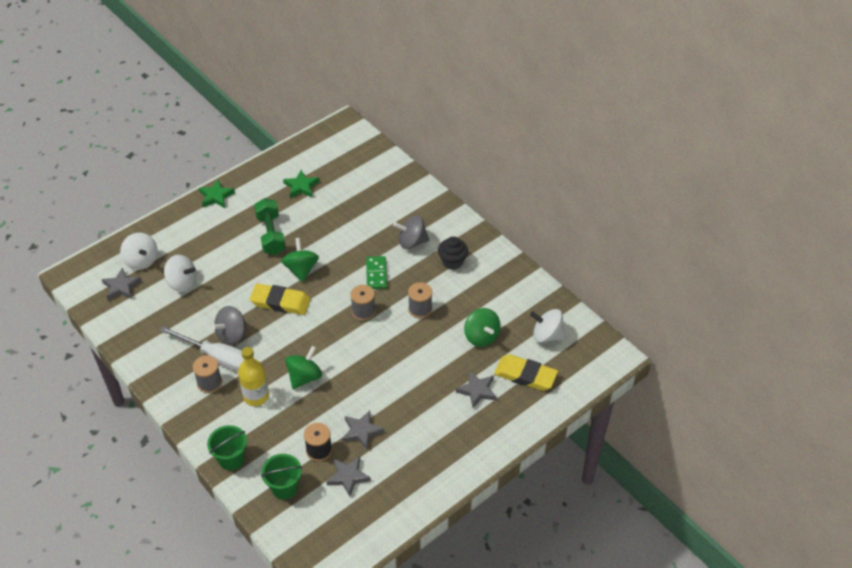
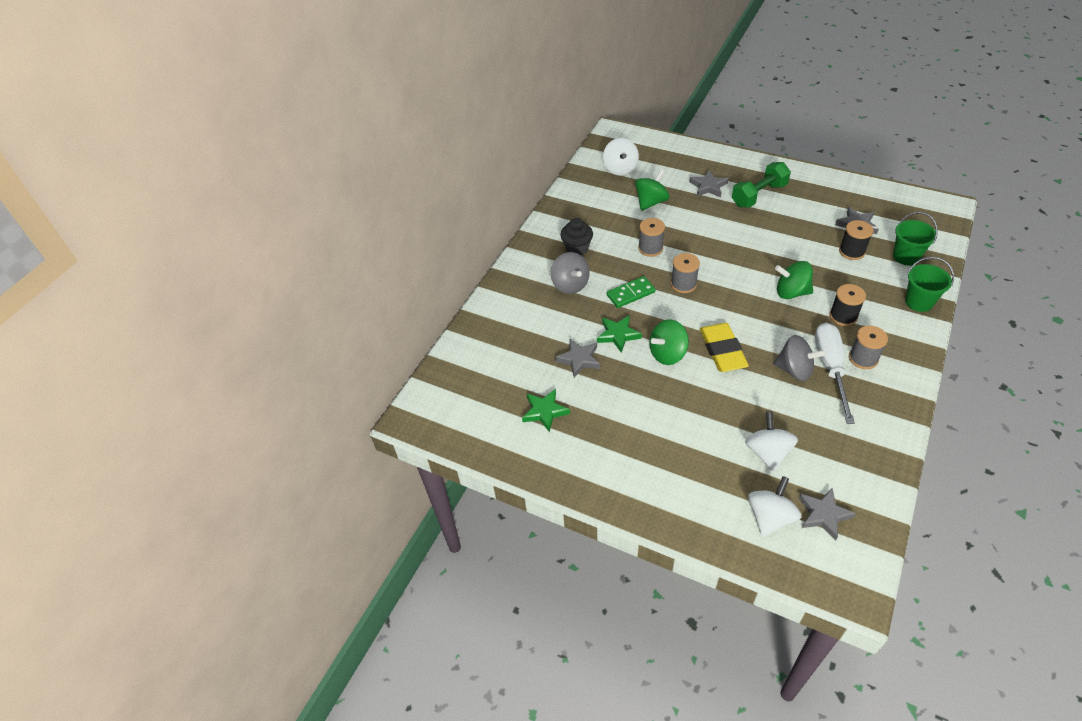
camera: 110 degrees left, 0 degrees up
(216, 196) = (613, 493): green star -> green star (618, 335)
(256, 396) = (843, 316): yellow bottle -> black spool
(271, 235) = (638, 404): green dumbbell -> green dumbbell (759, 195)
(361, 431) = (809, 234): grey star -> grey star (579, 359)
(525, 375) = (670, 167): yellow eraser -> none

